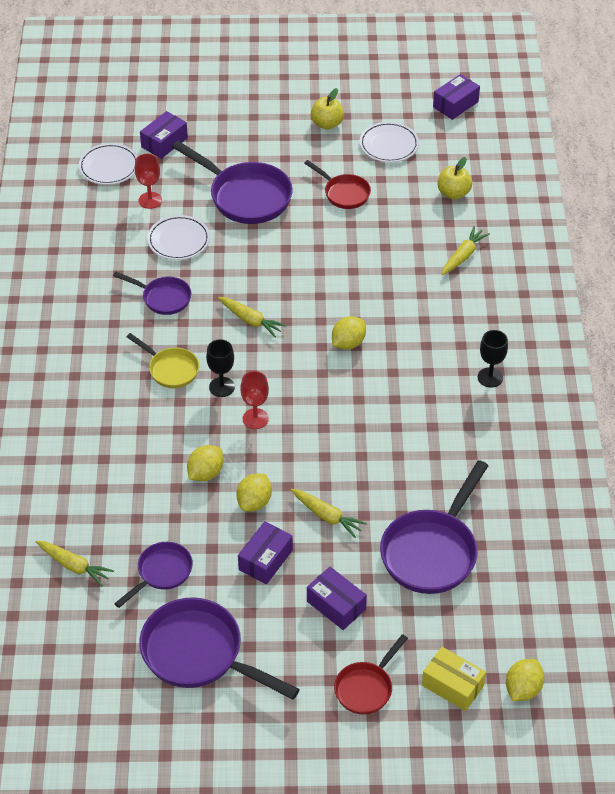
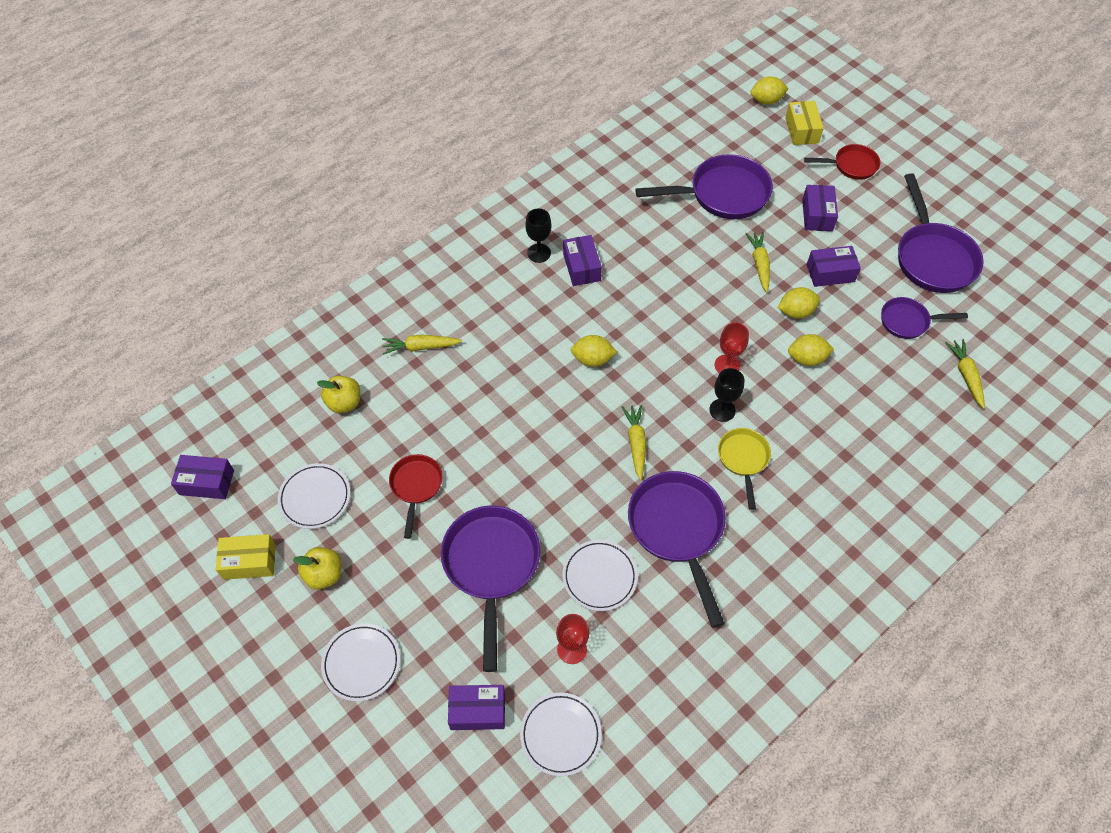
camera: 130 degrees left, 10 degrees up
(163, 298) = (677, 530): purple pan -> purple pan, size x1.77
(250, 112) = (361, 663): none -> white plate
(373, 98) = (249, 561): none -> yellow box
(446, 395) = (581, 267): none -> purple box

